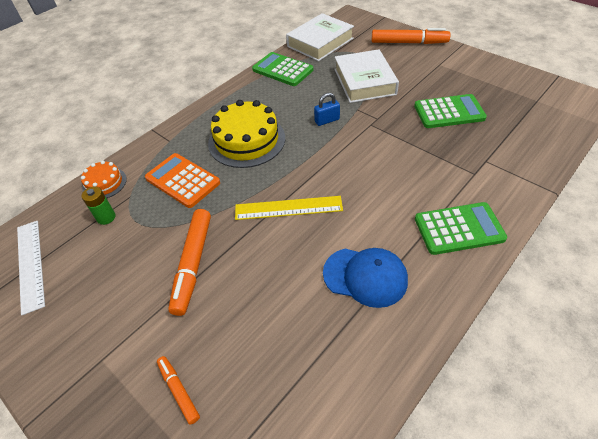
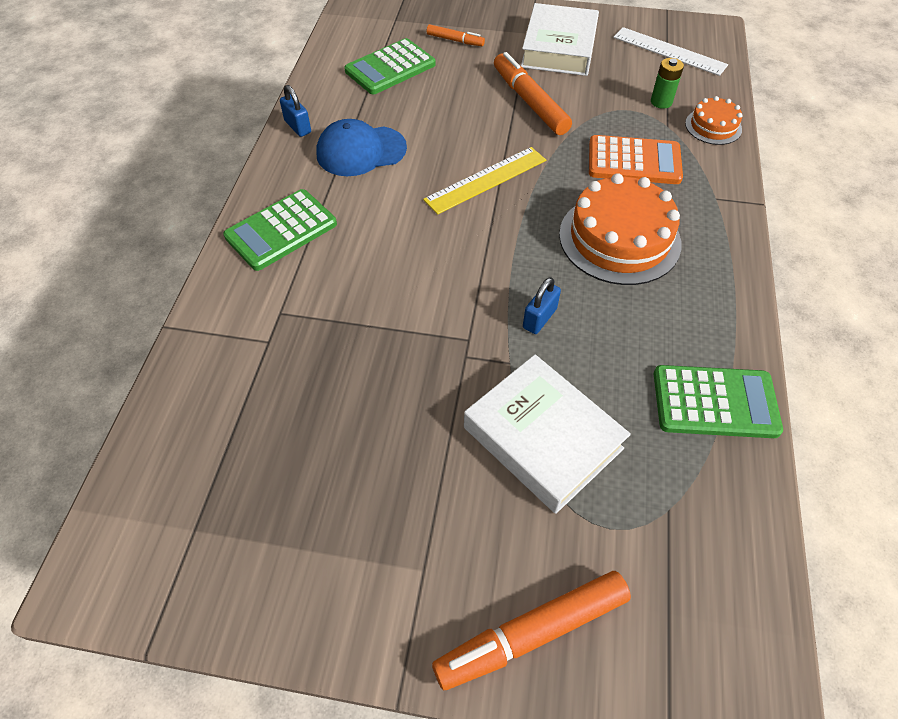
camera: 145 degrees right, 5 degrees up
(246, 140) = (619, 238): yellow cake -> orange cake
(320, 42) = (727, 531): white book -> white book (558, 48)
(411, 335) = (297, 127): none -> blue padlock
(449, 112) = (353, 422): green calculator -> green calculator (390, 68)

